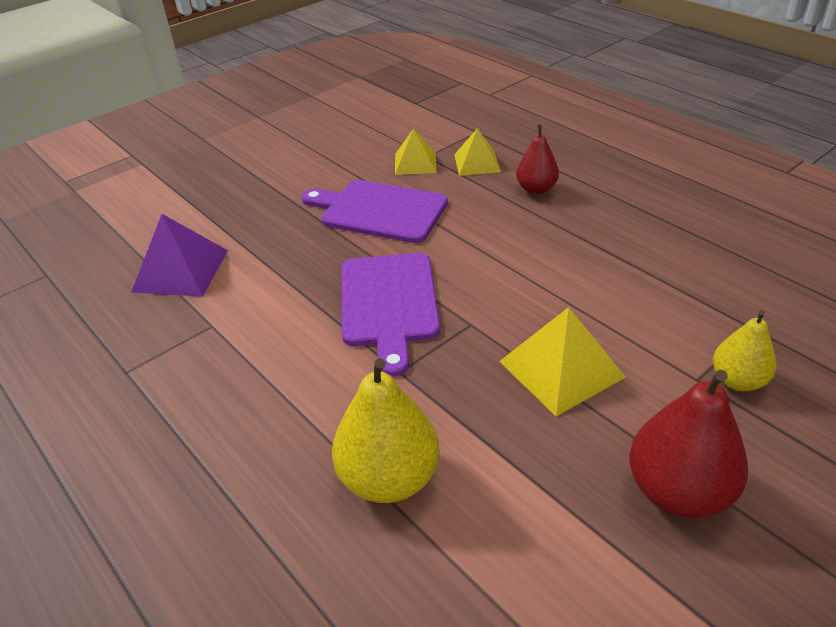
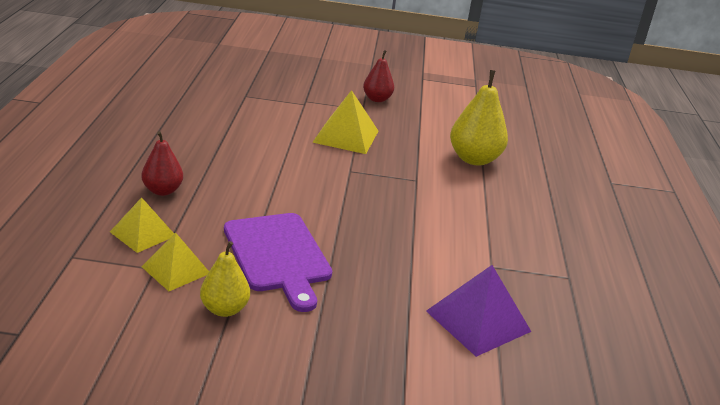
camera: 140 degrees left, 10 degrees down
(389, 304) = (373, 205): purple cutting board -> none
(678, 491) = (377, 99): red pear -> red pear, size x0.61
(737, 380) = (292, 95): yellow pear -> yellow pear (224, 309)

